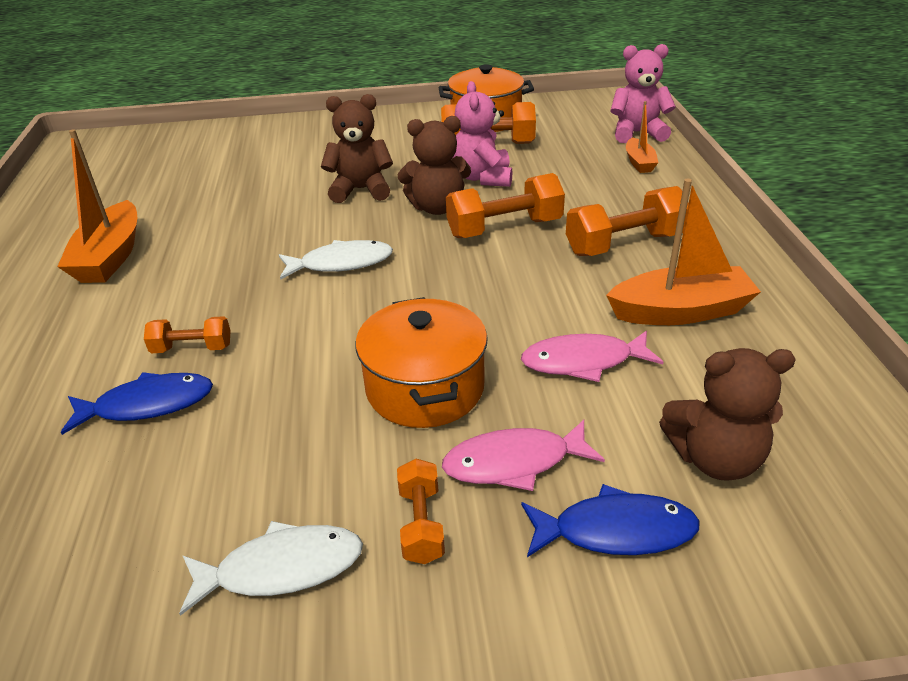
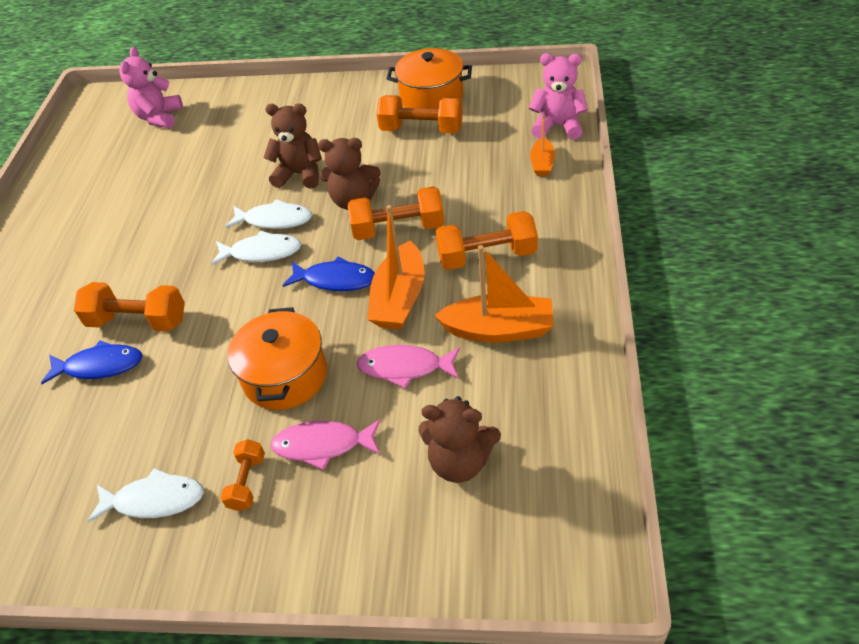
camera: 15 degrees right, 10 degrees up
(110, 257) = (98, 227): orange boat -> orange boat (399, 299)
(192, 348) = (138, 321): orange dumbbell -> orange dumbbell, size x1.75
(345, 232) = (274, 220): none -> white fish
(483, 178) = (402, 169): pink teddy bear -> pink teddy bear (159, 117)
(615, 531) = (367, 506): blue fish -> blue fish (335, 280)

